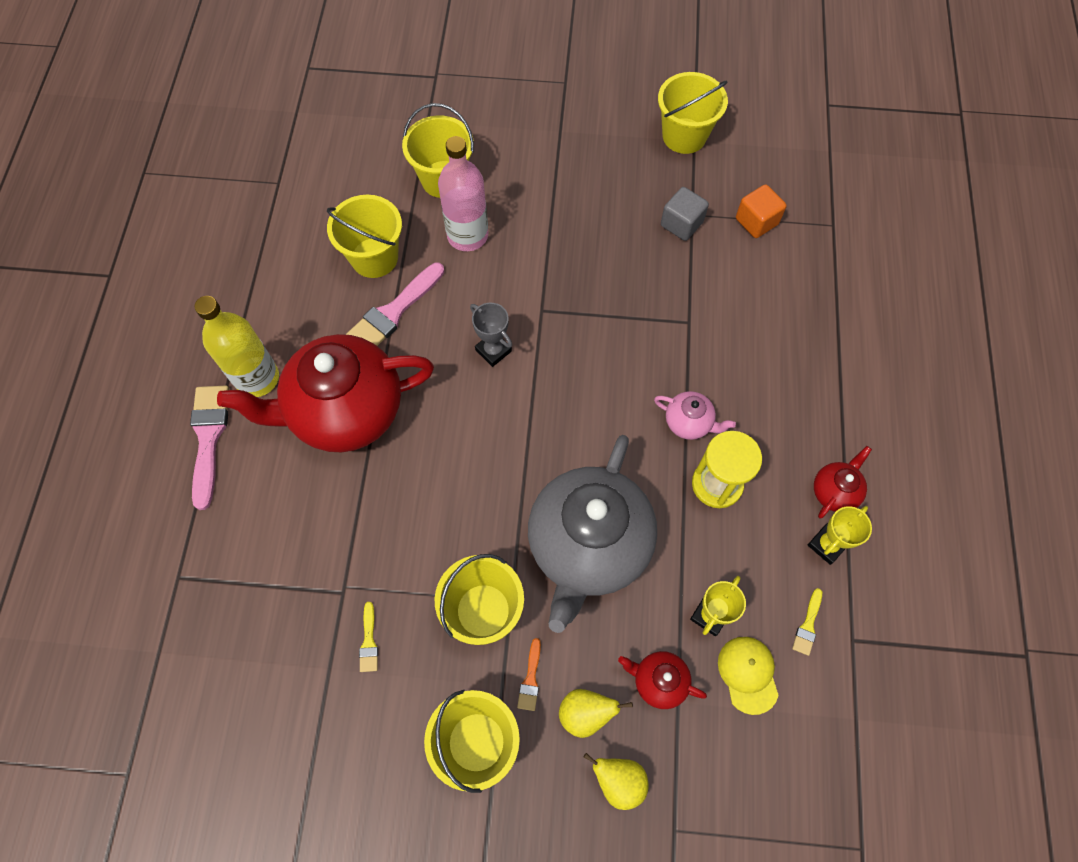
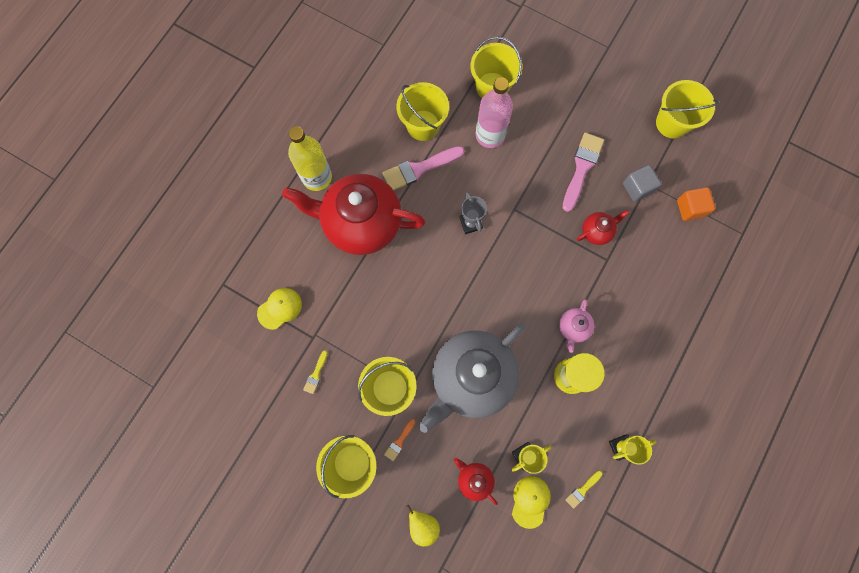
camera: 25 degrees right, 10 degrees up
(209, 438) = (273, 204): pink brush -> pink brush (582, 168)
(277, 574) = (280, 308): none -> yellow cap
(585, 713) = (422, 477): yellow pear -> none
(689, 423) = (573, 328): pink teapot -> pink teapot turned 60 degrees clockwise
(834, 491) = (644, 415): red teapot -> red teapot (597, 231)

